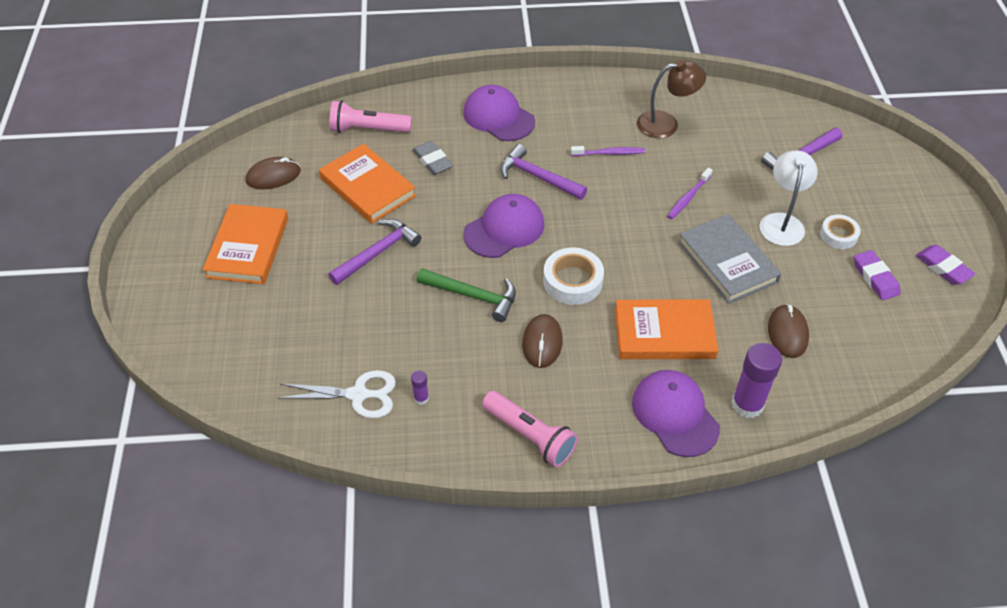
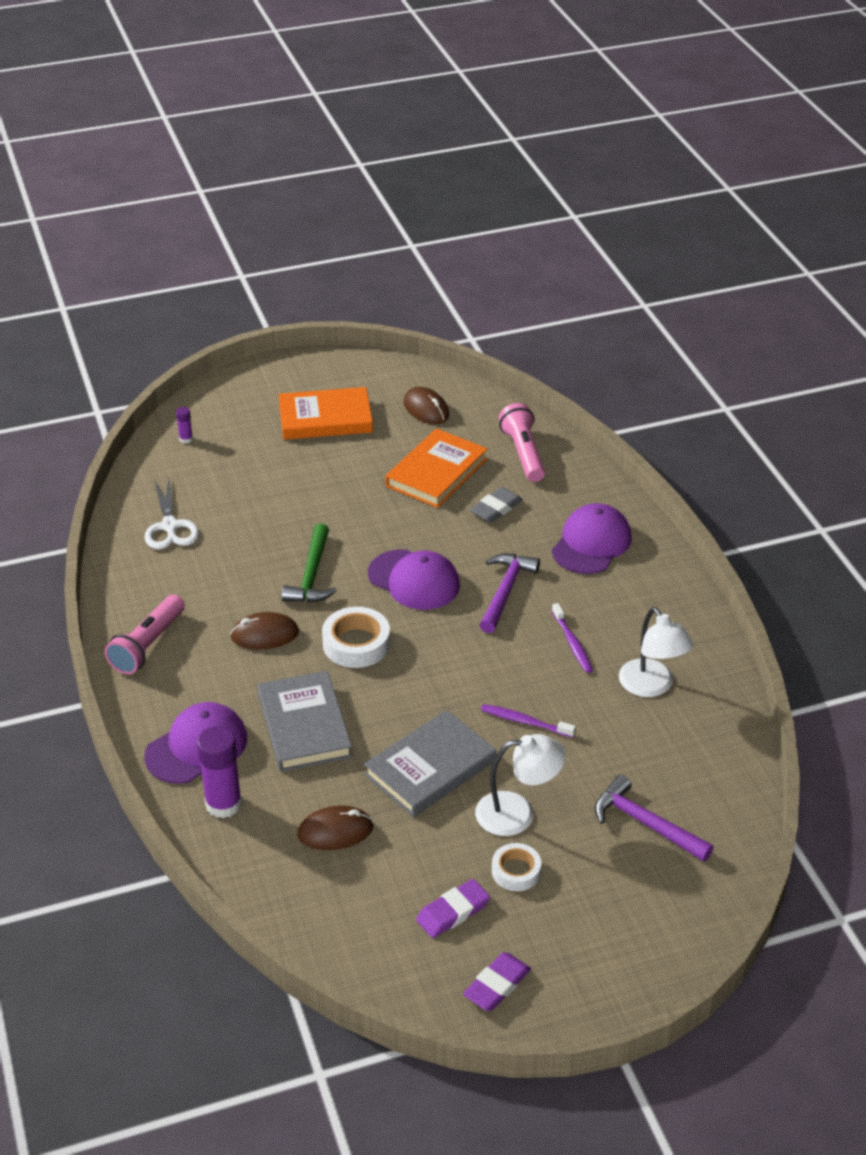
camera: 75 degrees right, 10 degrees down
(377, 253) = (348, 499): purple hammer -> none
(421, 398) = (175, 566): purple glue stick -> purple glue stick (186, 439)
(664, 333) = (304, 726): orange book -> grey book
(666, 123) = (651, 686): brown lamp -> white lamp

